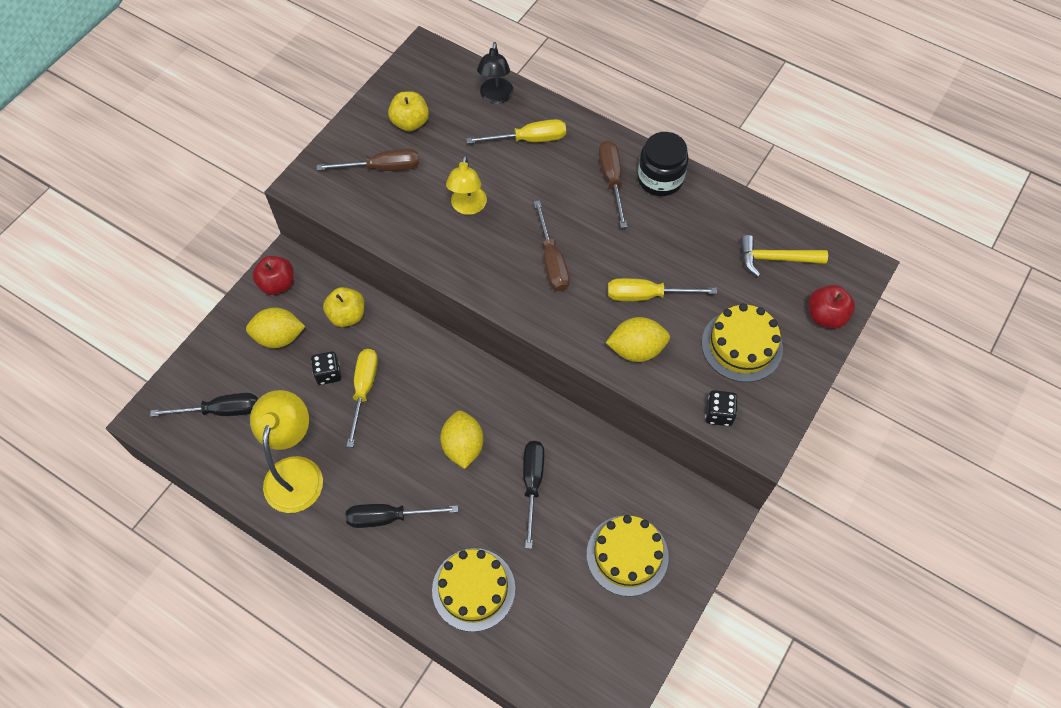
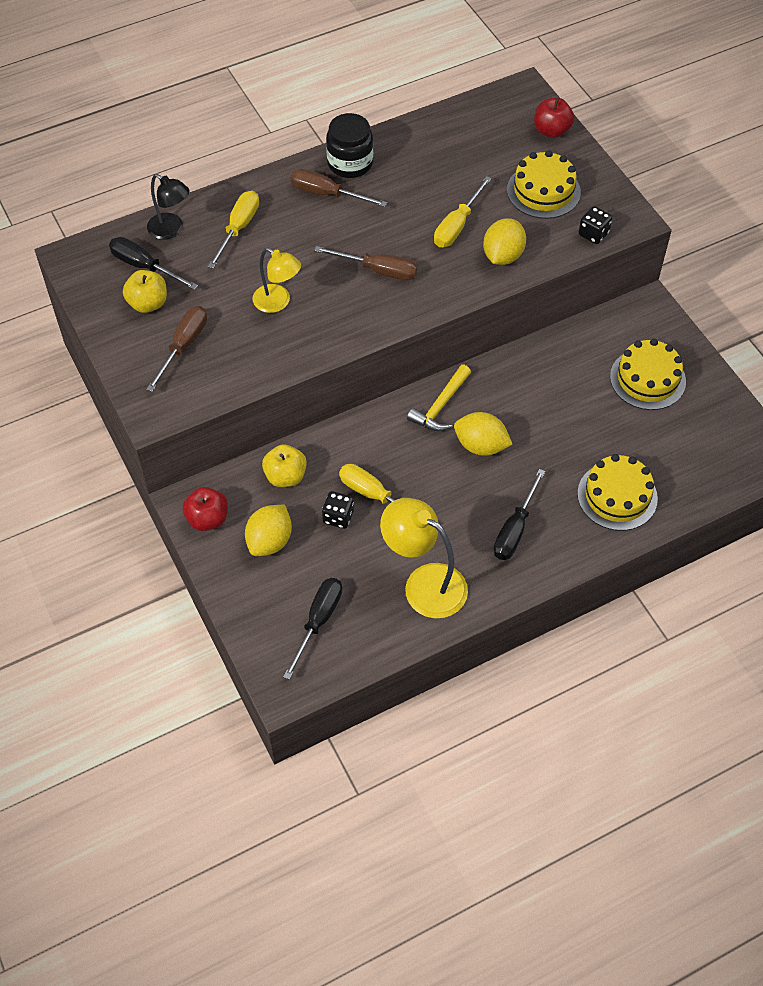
camera: 60 degrees left, 5 degrees down
(532, 484) = (547, 413): black screwdriver -> black screwdriver (144, 266)
(775, 259) = (480, 133): yellow hammer -> yellow hammer (440, 406)

